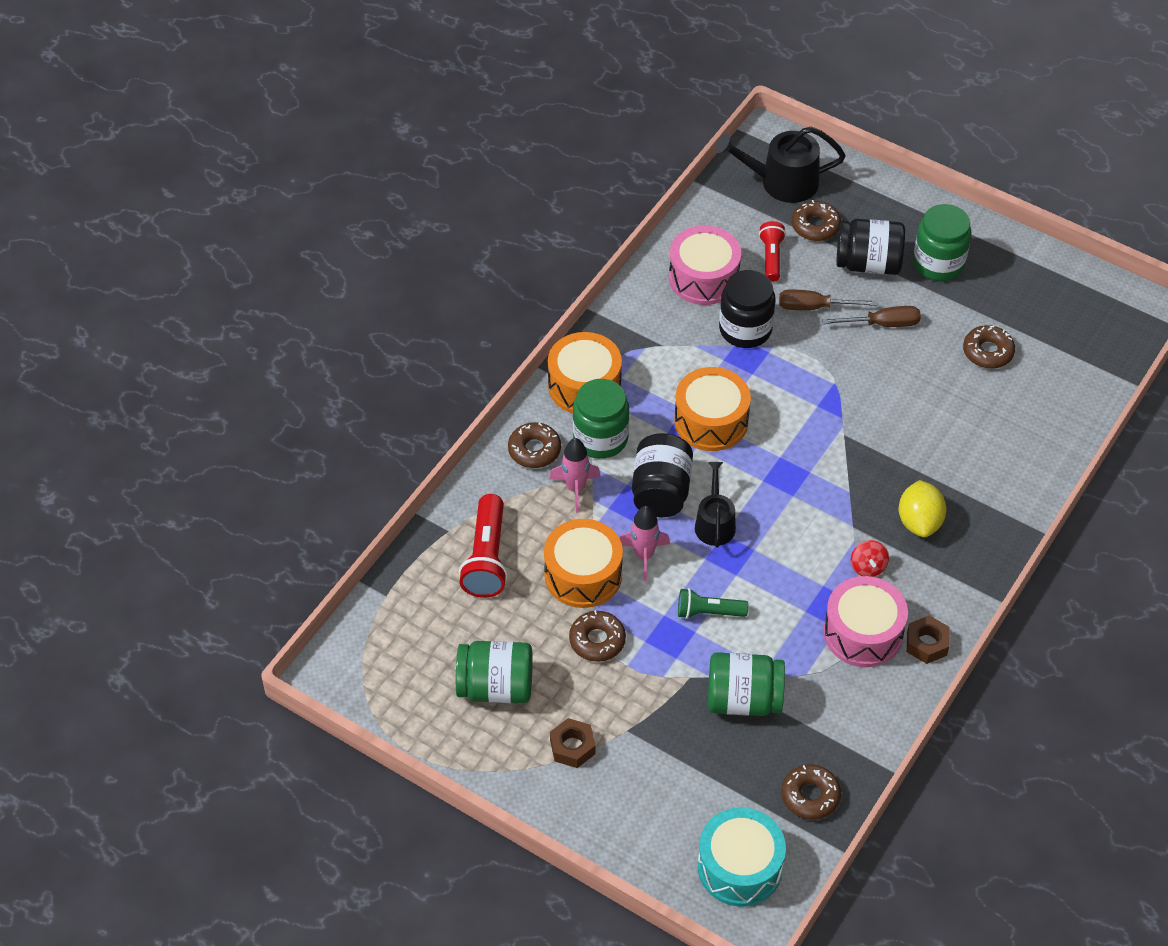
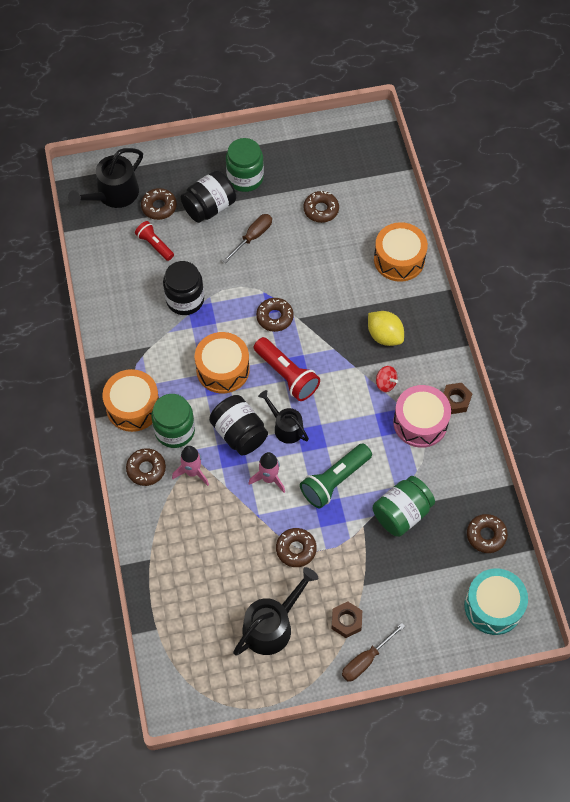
camera: 45 degrees left, 10 degrees up
(487, 558) = (188, 556): red flashlight -> red flashlight (286, 375)
(496, 687) = (272, 625): green jar -> black watering can
(583, 575) = (249, 518): orange drum -> orange drum (399, 259)
(703, 278) = (130, 287): pink drum -> none
(708, 612) = (334, 481): green flashlight -> green flashlight, size x1.61
(814, 307) = (207, 256): brown screwdriver -> brown screwdriver (366, 660)
(820, 415) = (274, 317): none -> brown donut

